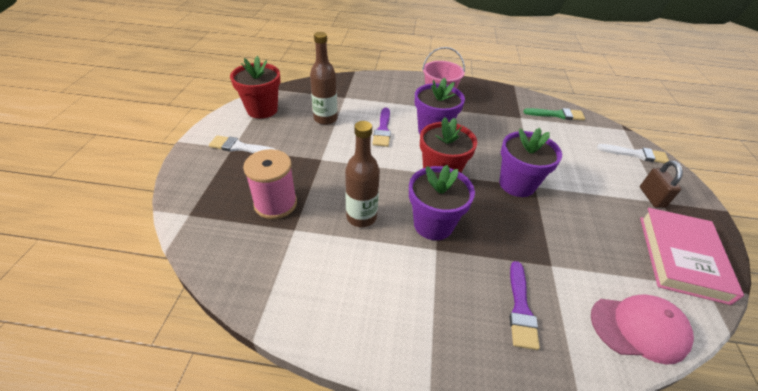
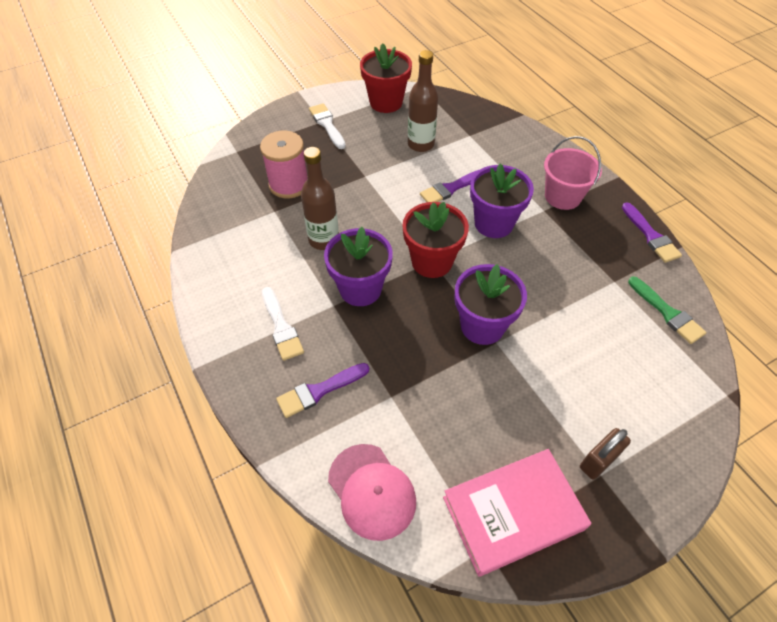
camera: 55 degrees right, 10 degrees up
(498, 89) = (651, 236): none -> purple brush
(636, 154) = (678, 423): white brush -> white brush (281, 327)

